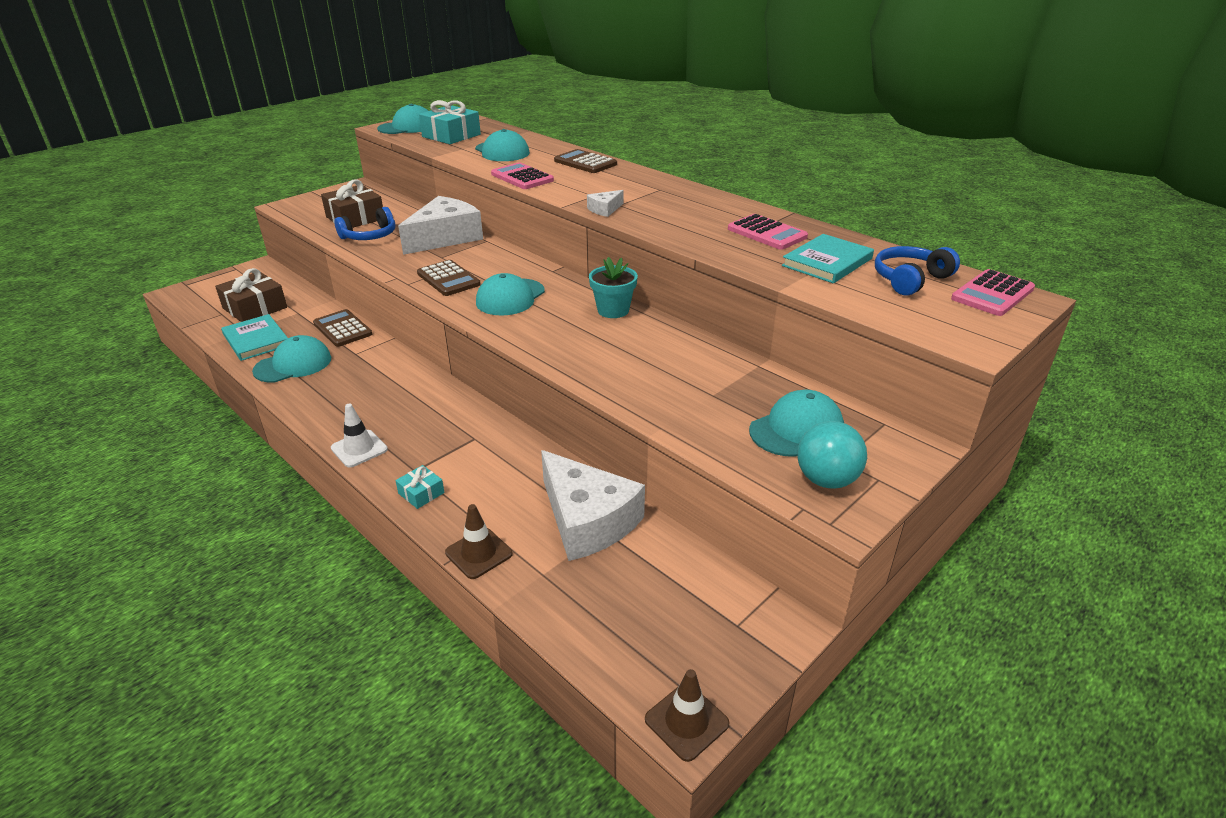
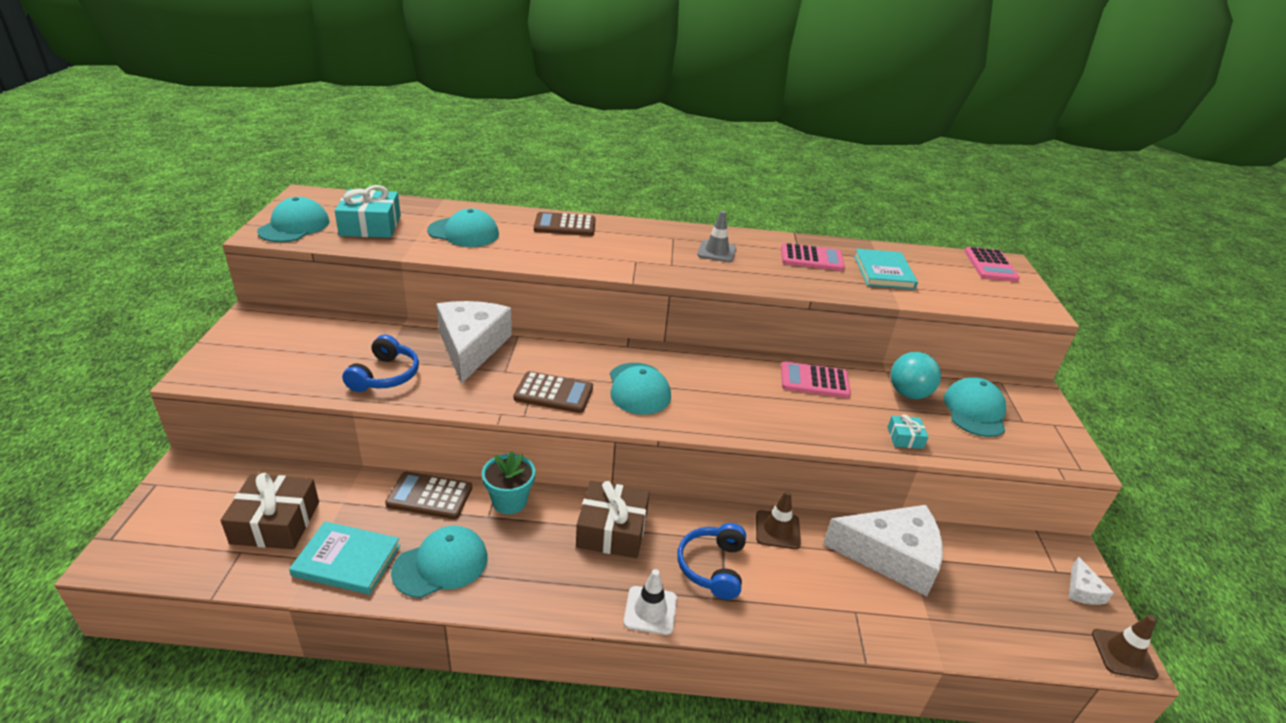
camera: 45 degrees left, 0 degrees up
(293, 364) = (441, 564): turquoise cap -> turquoise cap turned 45 degrees clockwise
(355, 218) = (326, 359): brown gift -> brown gift (612, 530)
(421, 493) = (761, 615): turquoise gift -> turquoise gift (905, 438)
(479, 553) = (873, 634): brown traffic cone -> brown traffic cone (777, 530)
(522, 177) = (540, 259): pink calculator -> pink calculator (814, 381)
(605, 209) = (671, 273): white cheese -> white cheese (1082, 590)
(613, 310) = (732, 366): turquoise flower pot -> turquoise flower pot (509, 501)
(679, 206) = (716, 252): none -> grey traffic cone
(826, 480) = (1038, 440): turquoise ball -> turquoise ball (908, 394)
(910, 280) = (942, 270): blue headphones -> blue headphones (713, 567)

